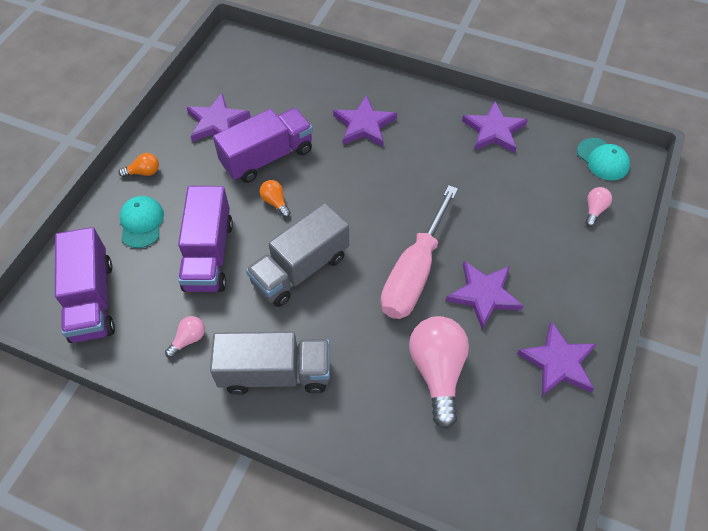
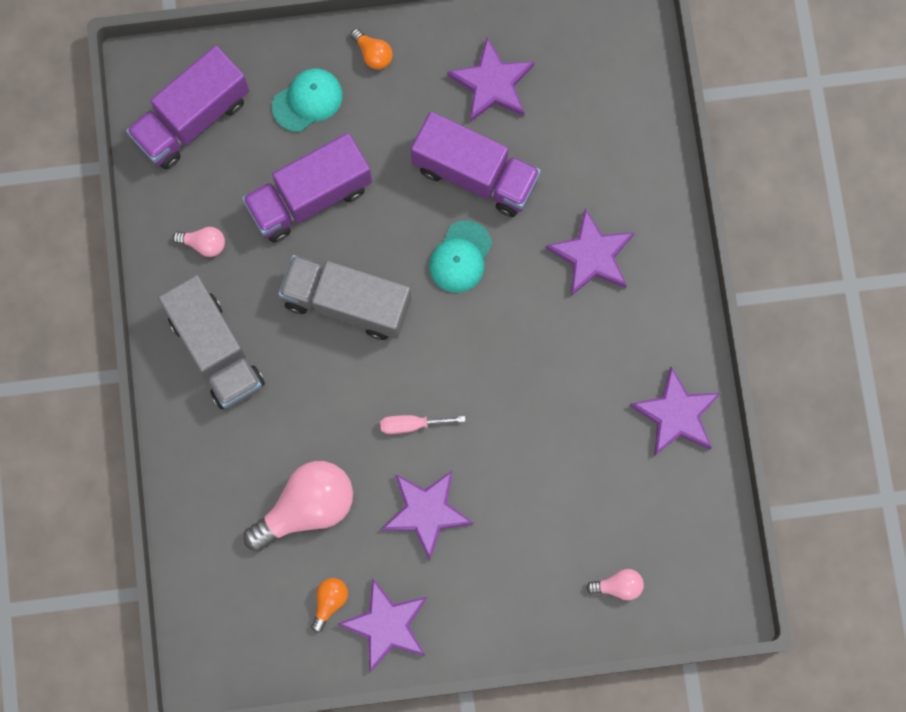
camera: 60 degrees right, 20 degrees up
(275, 202) = (417, 223): orange light bulb -> orange light bulb (329, 602)
(414, 273) = (411, 425): pink screwdriver -> pink screwdriver, size x0.42
(602, 159) = (707, 566): turquoise cap -> turquoise cap (460, 257)

